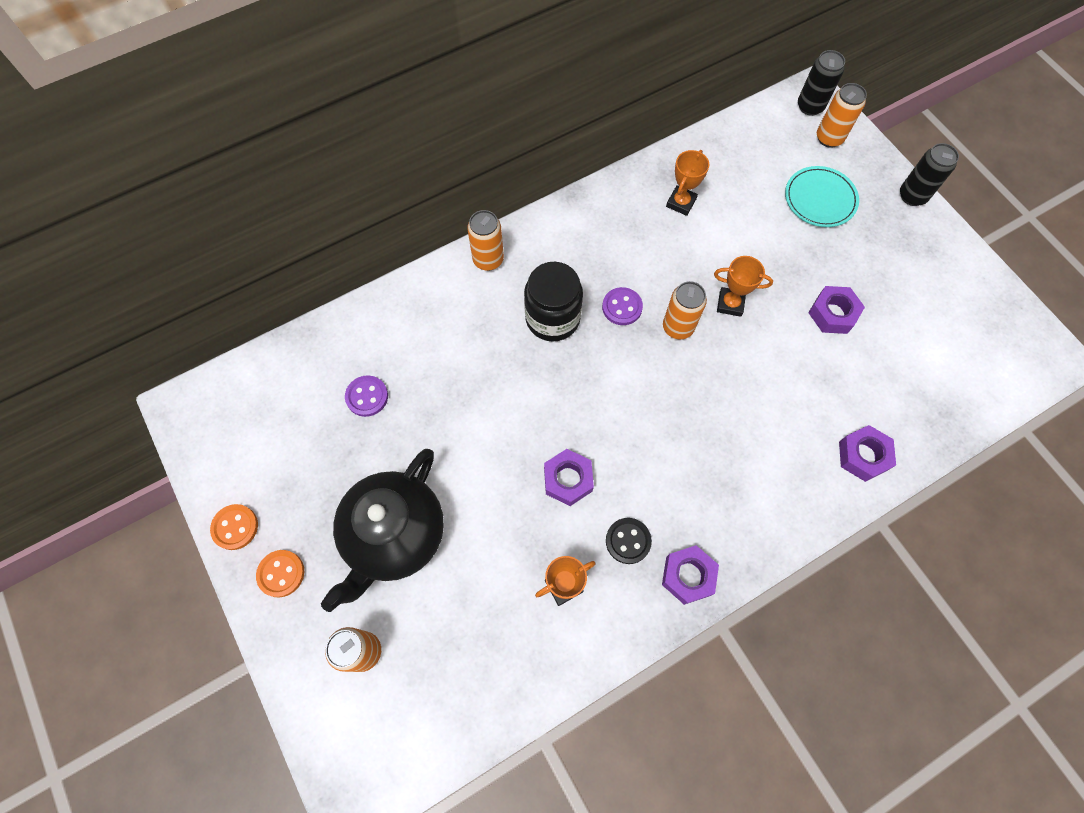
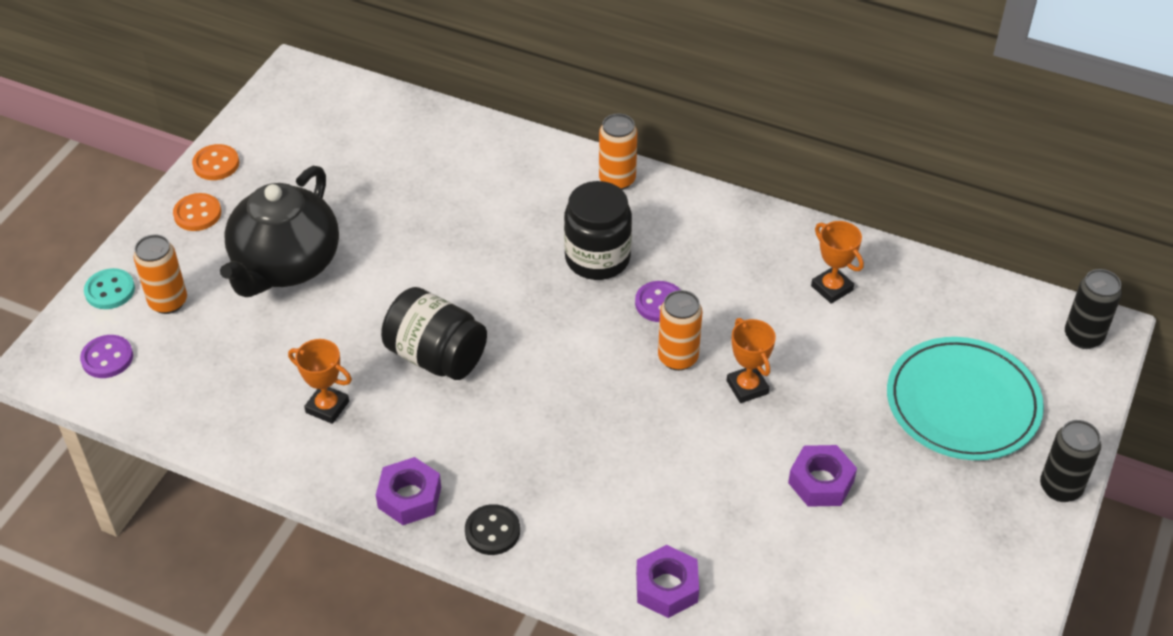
camera: 55 degrees right, 20 degrees down
(313, 694) = (110, 290): none -> turquoise button
(367, 397) = (401, 176): purple button -> purple button (107, 358)
(394, 535) = (285, 265): black teapot -> black teapot turned 60 degrees counterclockwise
(568, 479) = (436, 356): purple nut -> black jar
(628, 541) = (409, 433): black button -> black button (492, 531)
(681, 203) = (832, 288): orange trophy -> orange trophy turned 60 degrees clockwise
(820, 199) = (962, 403): turquoise plate -> turquoise plate, size x1.53
(829, 138) = (1057, 374): orange can -> none

